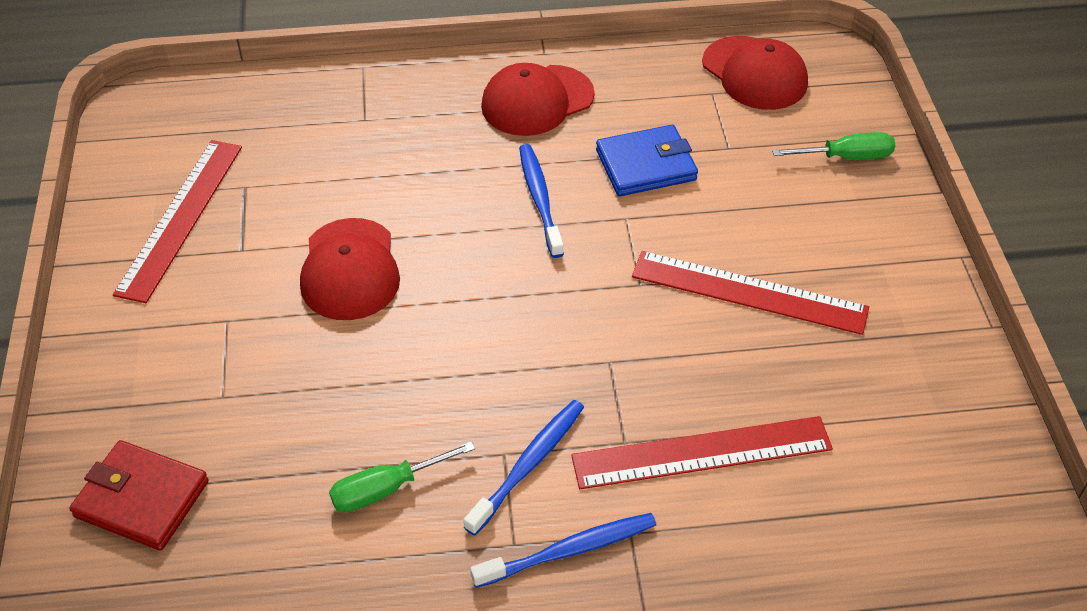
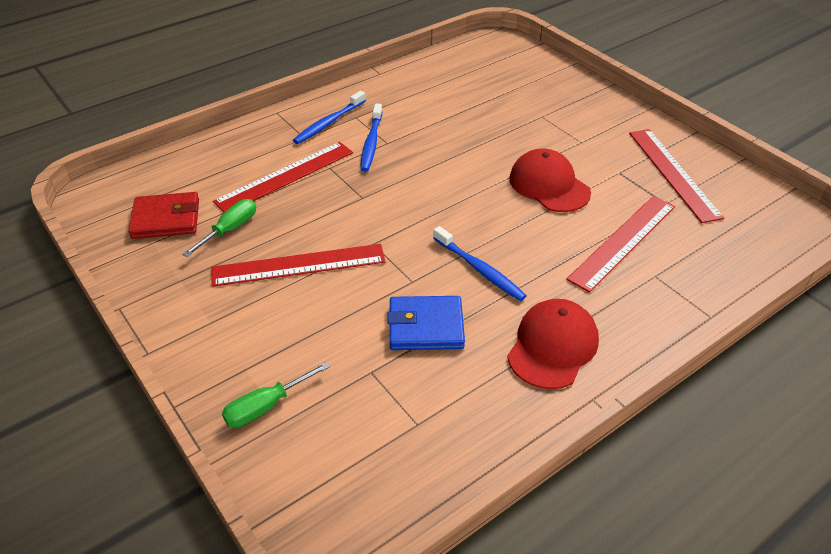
camera: 150 degrees right, 5 degrees down
(141, 499) = (528, 78): red wallet -> red wallet (166, 219)
(351, 164) = (623, 241): none -> red ruler
(387, 488) = (429, 114): green screwdriver -> green screwdriver (229, 230)
(646, 165) = (426, 327): blue wallet -> blue wallet turned 45 degrees clockwise
(754, 73) = (390, 467): red cap -> none

